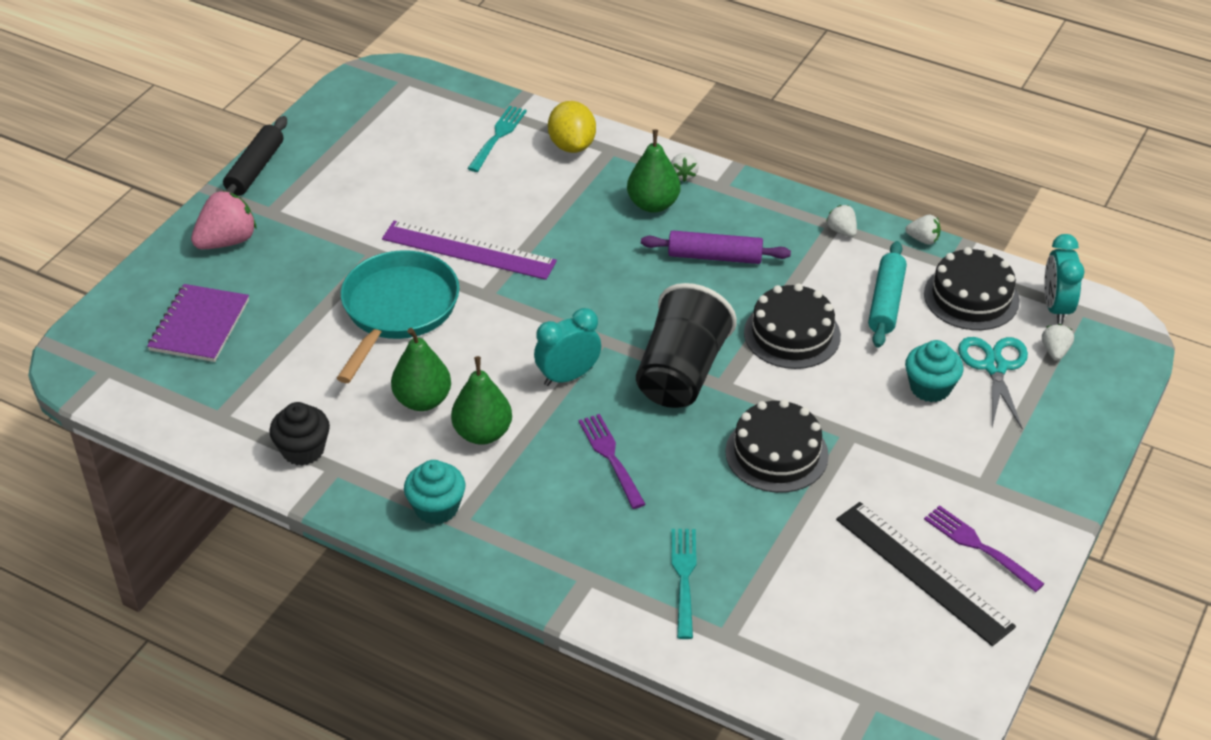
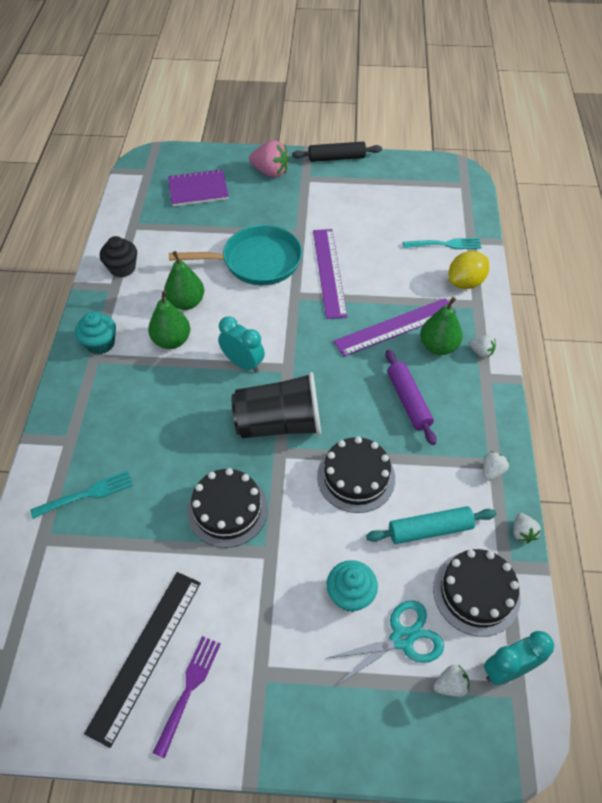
camera: 65 degrees right, 10 degrees up
(600, 226) = (395, 327): none -> purple ruler
(611, 458) = (179, 414): purple fork -> none
(683, 175) = (481, 352): white strawberry -> white strawberry turned 120 degrees counterclockwise

